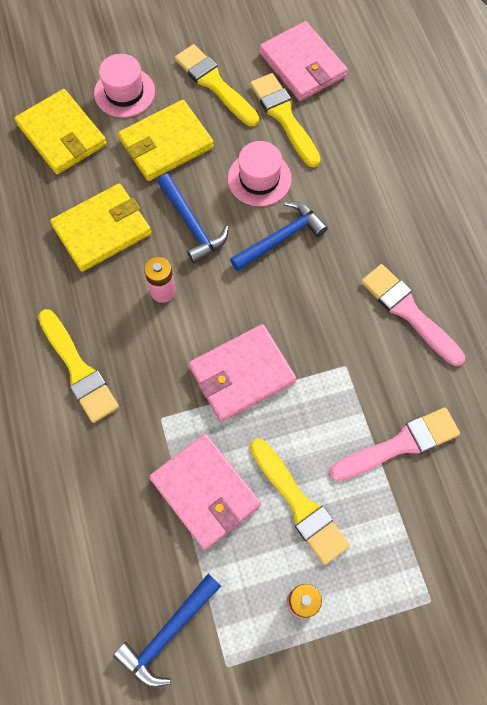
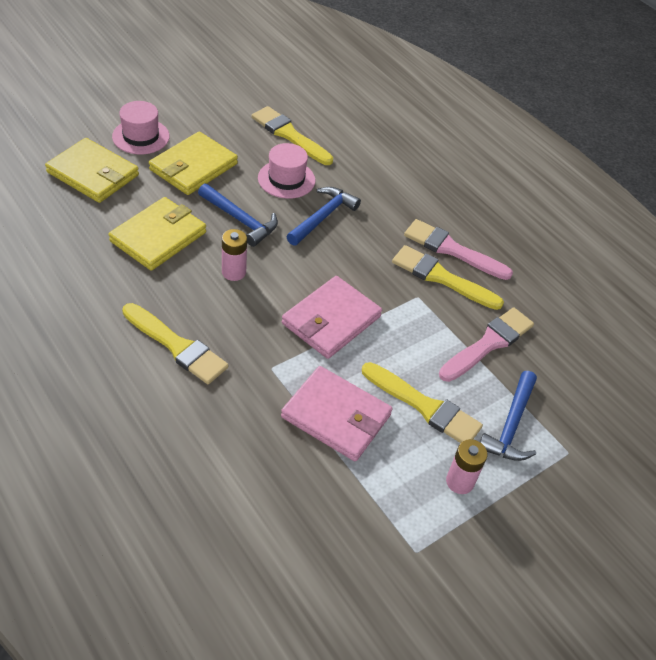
camera: 25 degrees left, 20 degrees down
(168, 633) = (349, 539): blue hammer -> blue hammer (511, 425)
(214, 84) = (220, 121): yellow brush -> yellow brush (441, 278)
(302, 65) = (290, 99): pink wallet -> none

